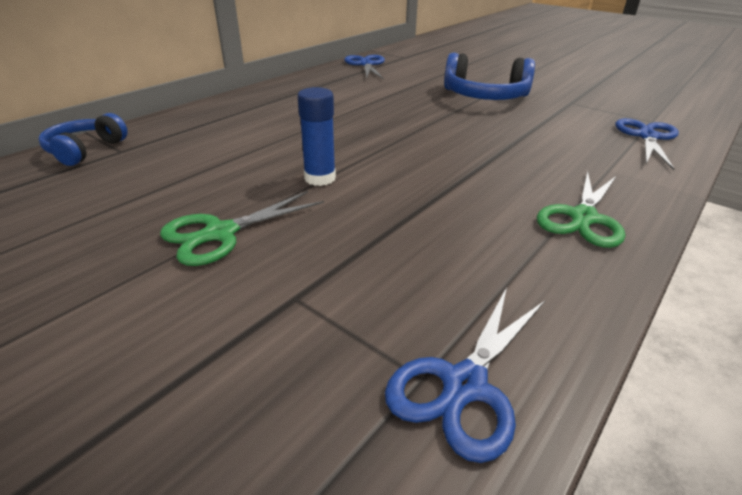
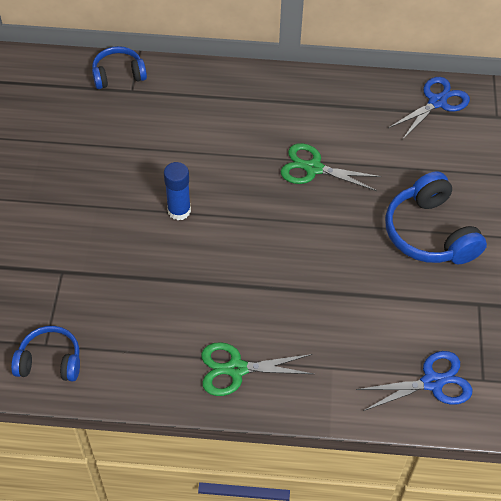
camera: 55 degrees right, 20 degrees up
(220, 233) = (87, 207): green scissors -> green scissors (313, 168)
(464, 385) = (50, 361): blue scissors -> blue headphones

